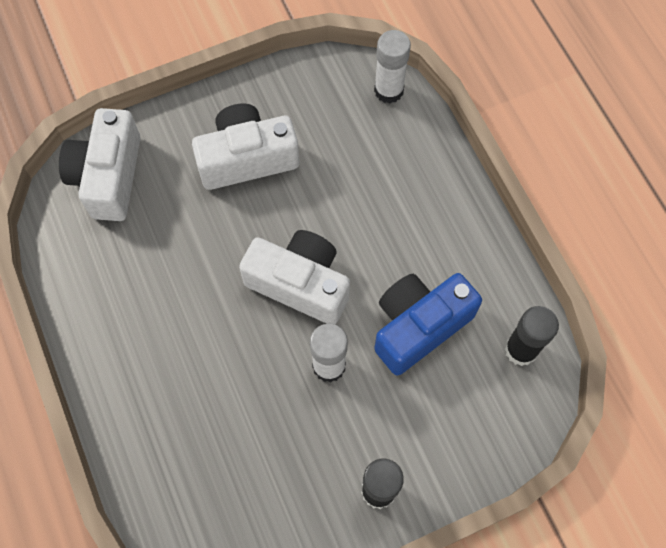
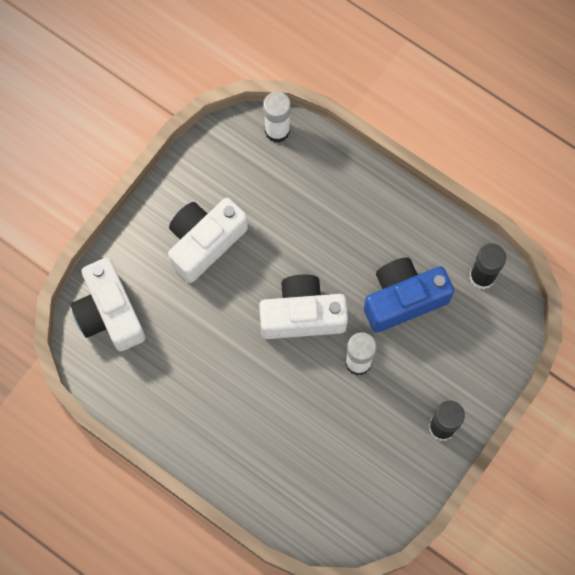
camera: 30 degrees left, 5 degrees up
(418, 326) = (403, 299): blue camera -> blue camera turned 45 degrees clockwise

